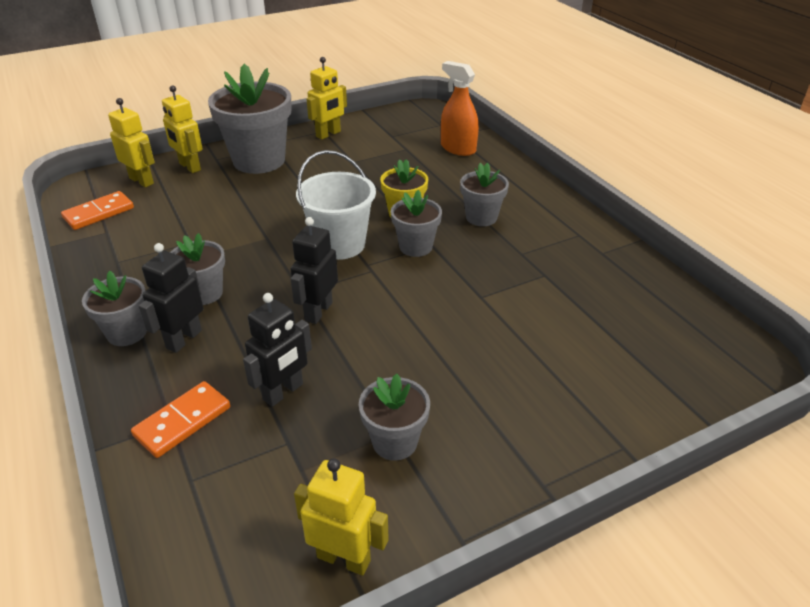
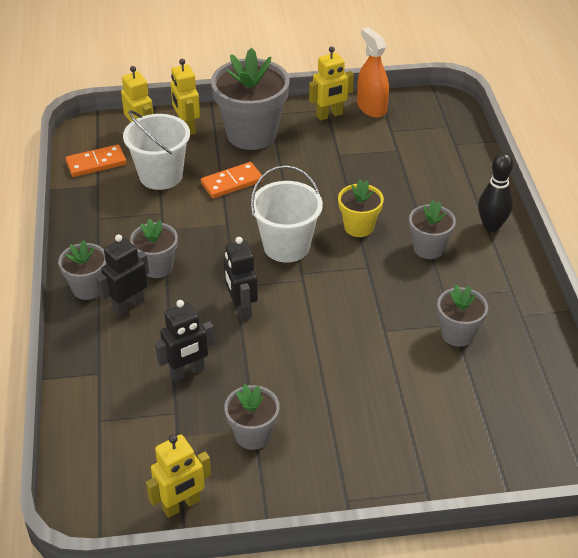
camera: 20 degrees right, 5 degrees up
(176, 210) = (161, 175): none -> white bucket
(183, 421) = (107, 374): orange domino -> orange domino (232, 182)
(318, 311) = (241, 308): black robot -> black robot turned 60 degrees counterclockwise
(344, 558) = (181, 505): yellow robot -> yellow robot turned 105 degrees clockwise
(415, 247) = (352, 265): grey flower pot -> grey flower pot (457, 334)
(458, 148) = (449, 161): orange spray bottle -> orange spray bottle (371, 108)
(527, 189) = (491, 226): none -> black bowling pin

